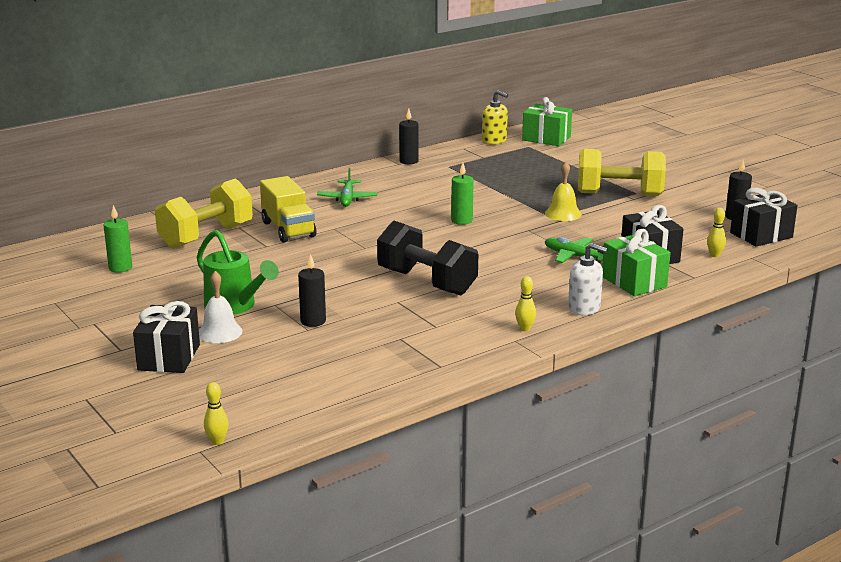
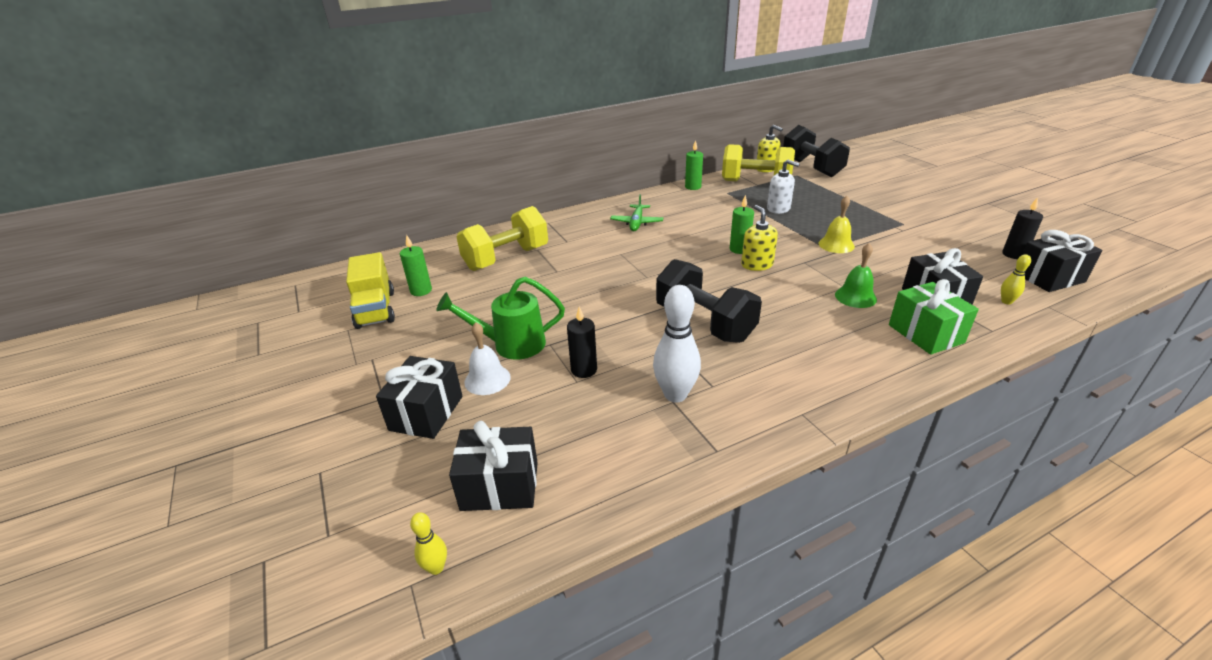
camera: 10 degrees right, 10 degrees up
(235, 306) = (511, 344): green watering can -> green watering can turned 120 degrees clockwise
(255, 396) = (500, 486): none -> black gift
(288, 229) = (580, 253): yellow truck -> yellow truck (376, 309)
(402, 334) = (675, 394): none -> white bowling pin
(409, 161) = (693, 187): black candle -> green candle
(479, 233) = (757, 264): none -> yellow soap dispenser
(525, 329) = (812, 396): yellow bowling pin -> none
(546, 138) = (811, 168): green gift -> black dumbbell
(575, 256) = (855, 297): green plane -> green bell
(584, 308) = (876, 368): white soap dispenser -> white soap dispenser (778, 209)
(619, 194) = (888, 225): yellow dumbbell -> yellow dumbbell (755, 182)

